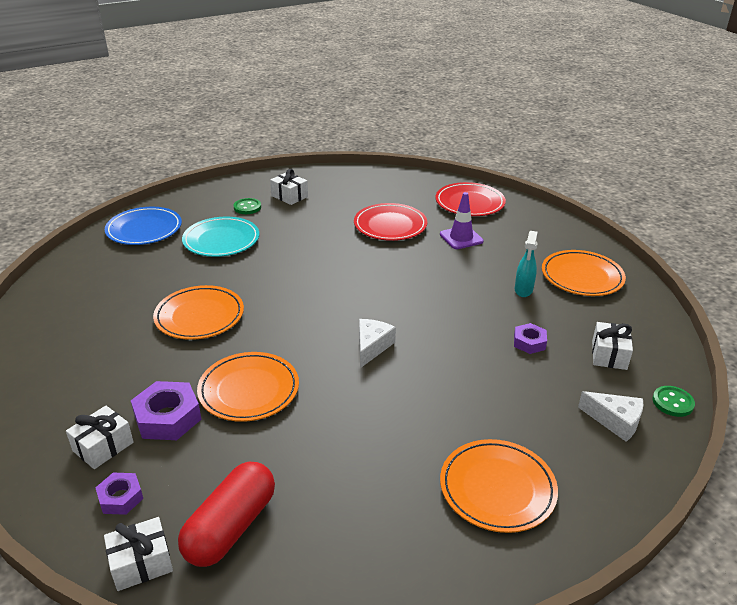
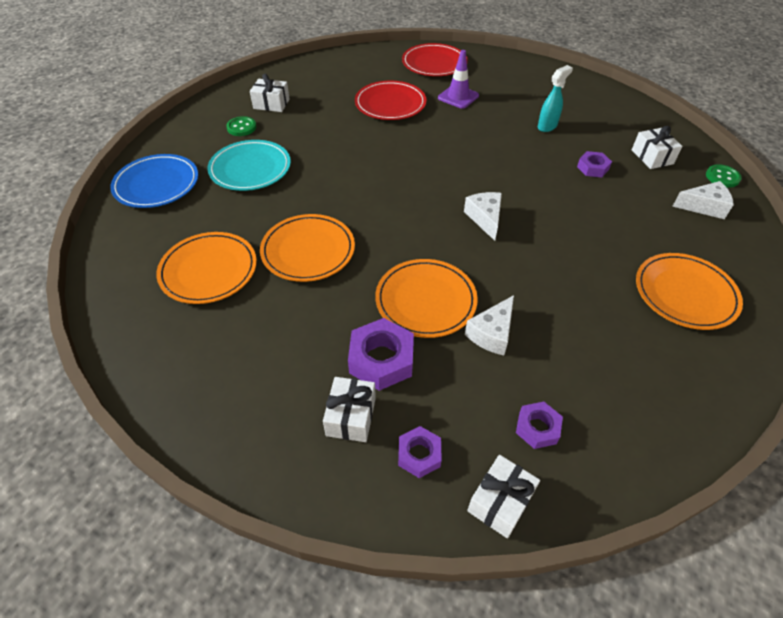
camera: 30 degrees left, 15 degrees up
(230, 527) = (537, 428): red capsule -> purple nut
(275, 438) = (492, 333): none -> white cheese
(523, 290) = (547, 126): turquoise spray bottle -> turquoise spray bottle turned 120 degrees counterclockwise
(582, 277) = (575, 100): orange plate -> orange plate (209, 270)

